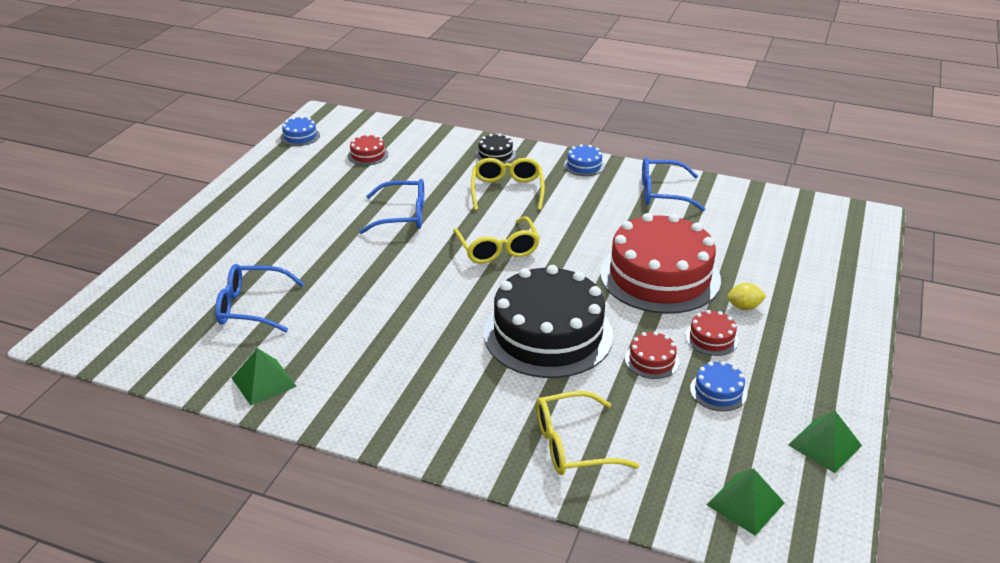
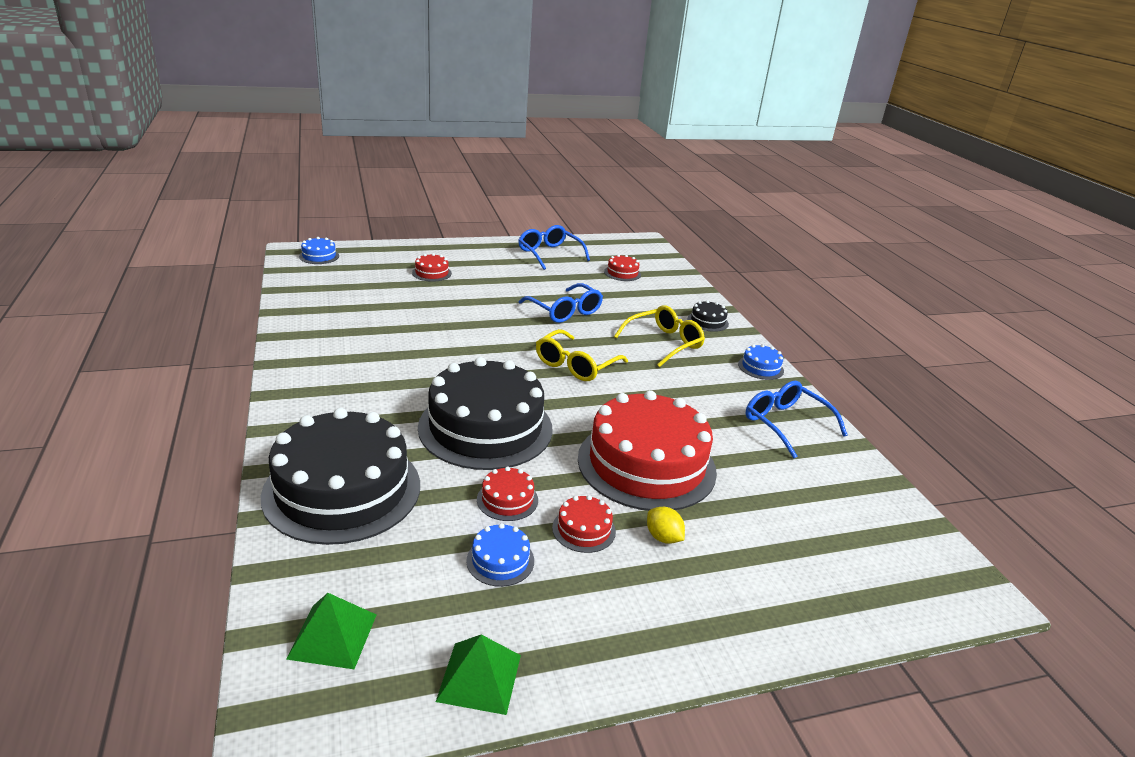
camera: 50 degrees right, 5 degrees down
(237, 261) = (431, 273): none -> red cake
(251, 307) = (386, 295): blue glasses -> blue glasses (549, 254)
(264, 382) = (308, 326): green pyramid -> none
(300, 136) = (606, 243): blue cake -> blue cake (319, 256)
(572, 445) = (342, 490): yellow glasses -> black cake

